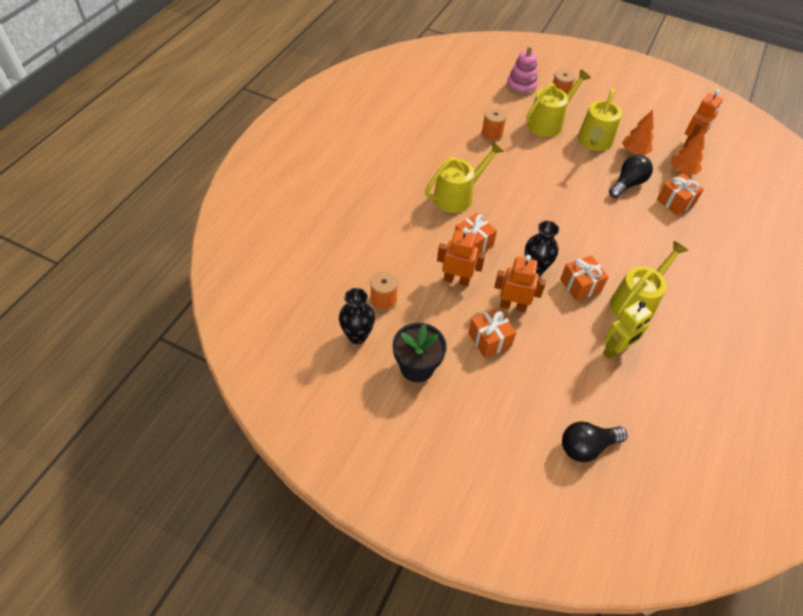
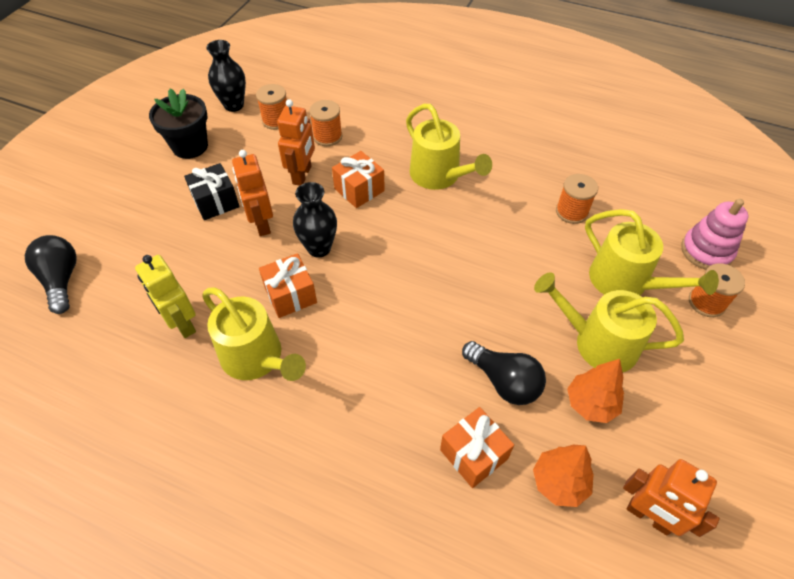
camera: 90 degrees right, 0 degrees up
(408, 262) = (327, 136): none -> orange spool
(489, 339) = (216, 202): orange gift -> black gift
(513, 306) = (261, 224): orange robot -> orange robot turned 150 degrees clockwise

